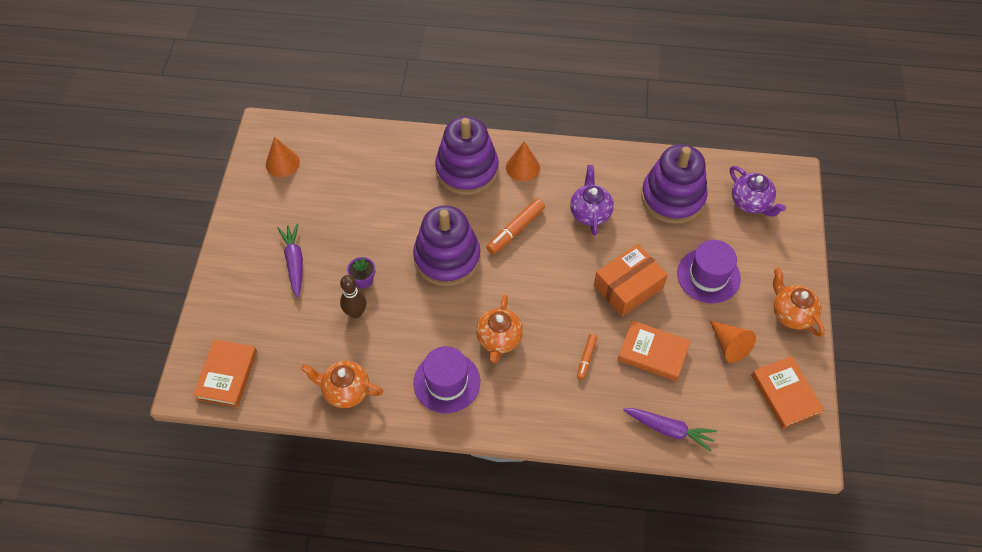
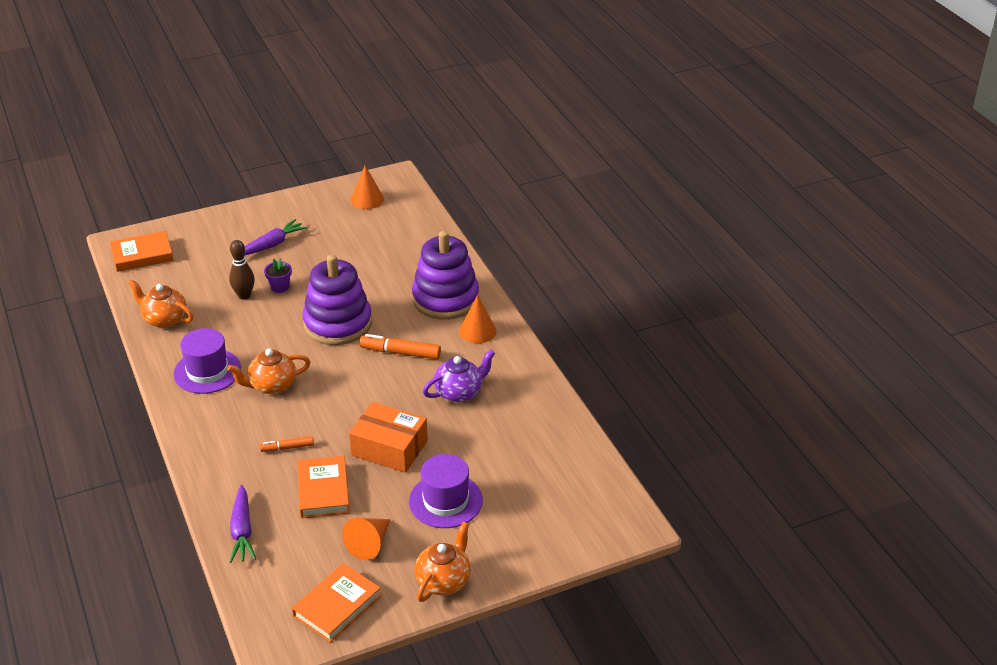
camera: 60 degrees right, 20 degrees down
(345, 391) = (164, 319): orange teapot -> orange teapot turned 45 degrees counterclockwise
(672, 197) = (525, 442): purple stacking toy -> none
(751, 202) = (568, 503): purple teapot -> none

